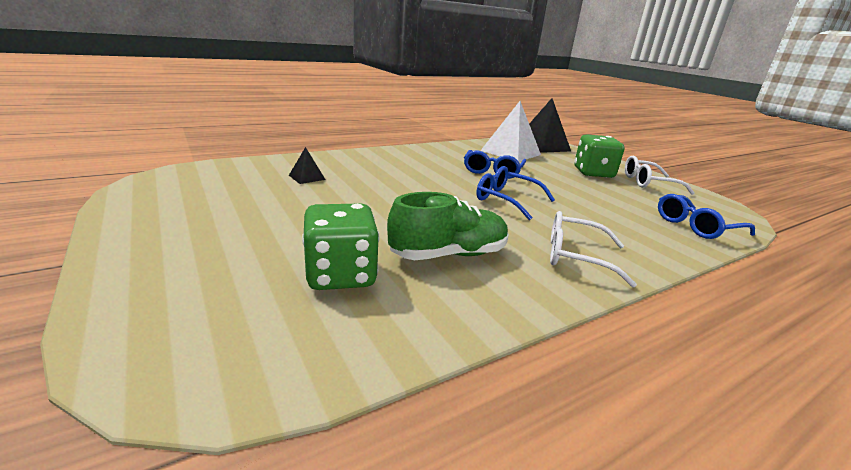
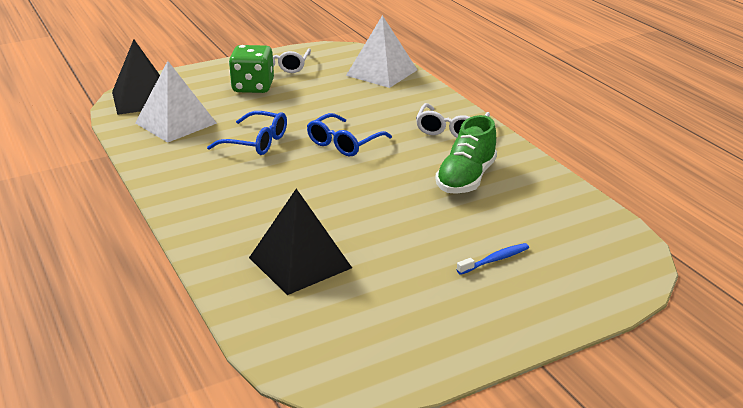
camera: 85 degrees left, 5 degrees up
(266, 254) = (495, 260): none -> blue toothbrush
(307, 177) = (300, 262): black pyramid -> black pyramid, size x2.18
(341, 275) = (513, 223): green dice -> none
(448, 254) = (466, 179): green shoe -> green shoe turned 135 degrees counterclockwise
(696, 226) = (382, 72): blue glasses -> white pyramid

